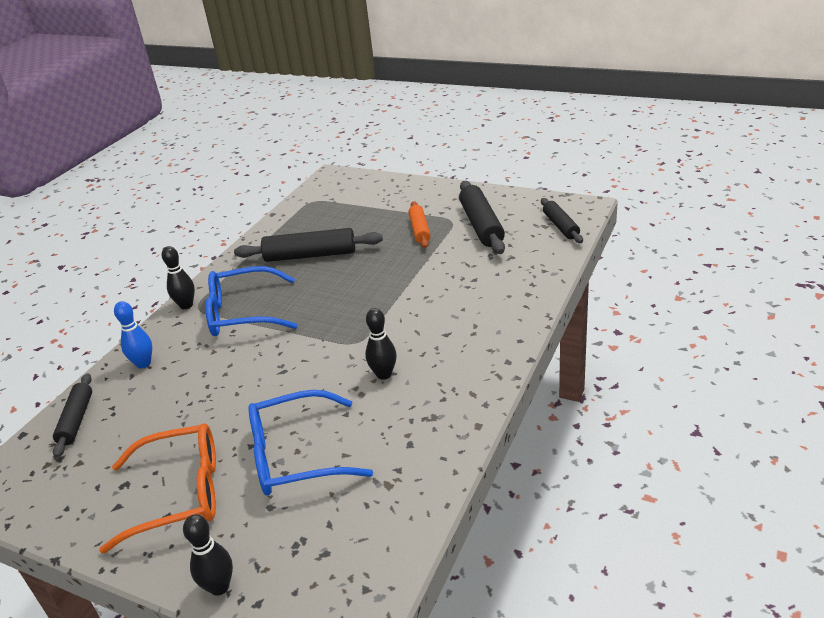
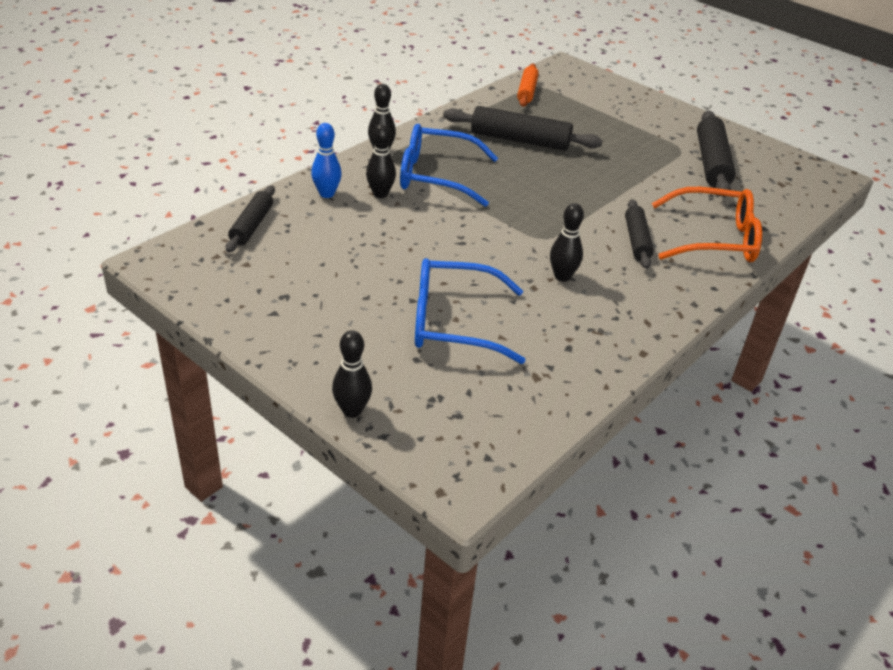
camera: 10 degrees right, 5 degrees up
(180, 493) = (334, 320): orange glasses -> orange glasses (714, 239)
(195, 347) = (380, 194): none -> black bowling pin
(420, 230) = (643, 148): orange rolling pin -> orange rolling pin (527, 91)
(560, 226) = (799, 189): black rolling pin -> black rolling pin (636, 240)

